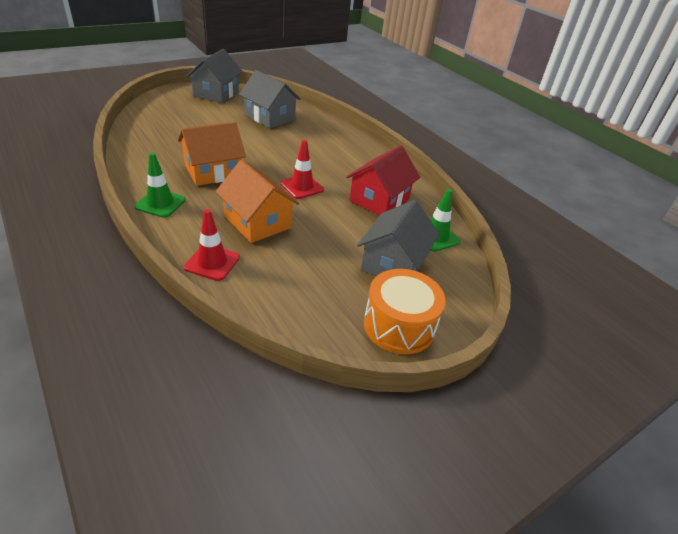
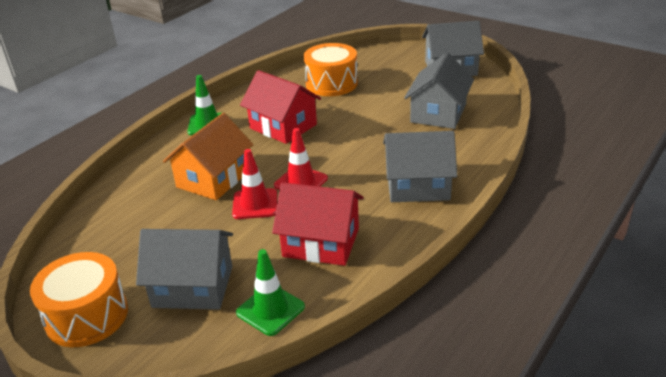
camera: 75 degrees right, 5 degrees down
(173, 134) = (331, 83): none -> orange drum
(212, 262) = (136, 179): red traffic cone -> red traffic cone (255, 204)
(213, 171) = (283, 126): orange house -> red house
(346, 151) = (418, 185): none -> grey house

